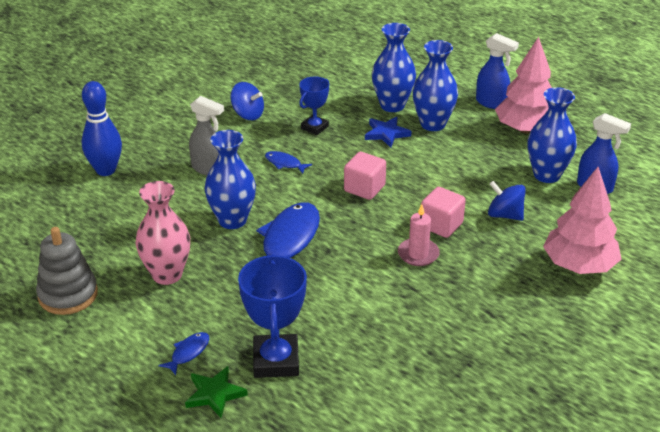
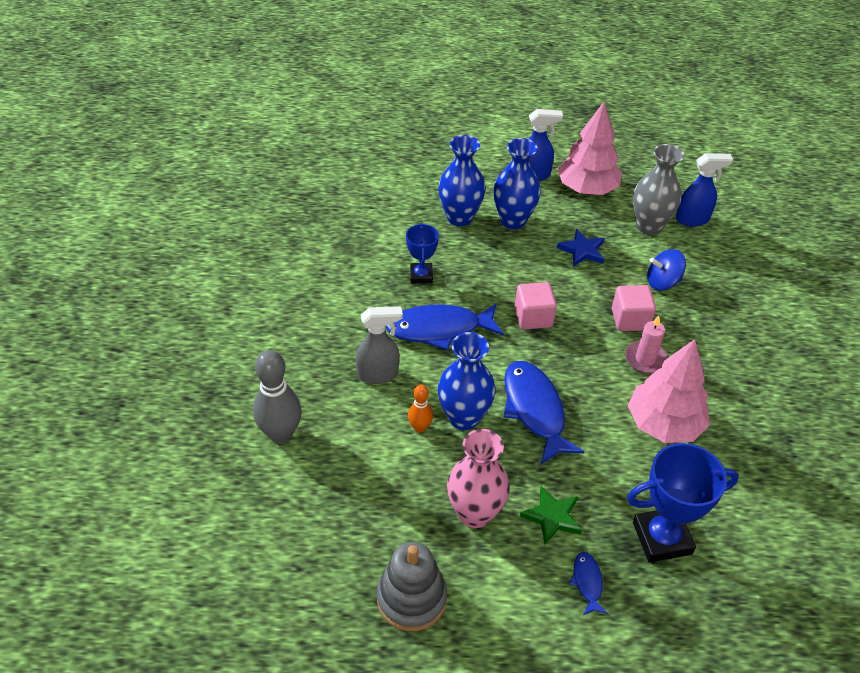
camera: 40 degrees left, 10 degrees up
(105, 170) = (281, 434): blue bowling pin -> grey bowling pin
(195, 211) = (420, 427): none -> orange bowling pin
(214, 394) = (655, 607): green star -> green star (552, 517)
(248, 114) = (345, 293): blue spinning top -> none
(276, 361) = (662, 538): blue trophy -> blue trophy turned 60 degrees counterclockwise
(285, 163) = (439, 329): blue fish -> blue fish, size x2.12
(386, 133) = (487, 250): blue star -> blue star (582, 250)
(547, 175) = (649, 226): blue vase -> grey vase
(579, 265) = (760, 300): pink tree -> pink tree (664, 424)

